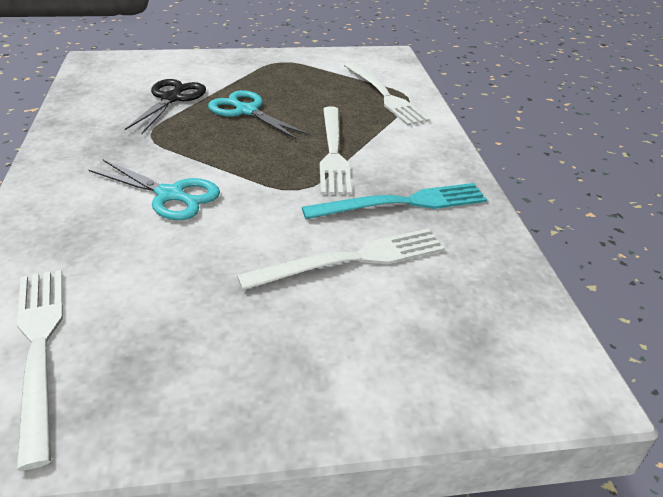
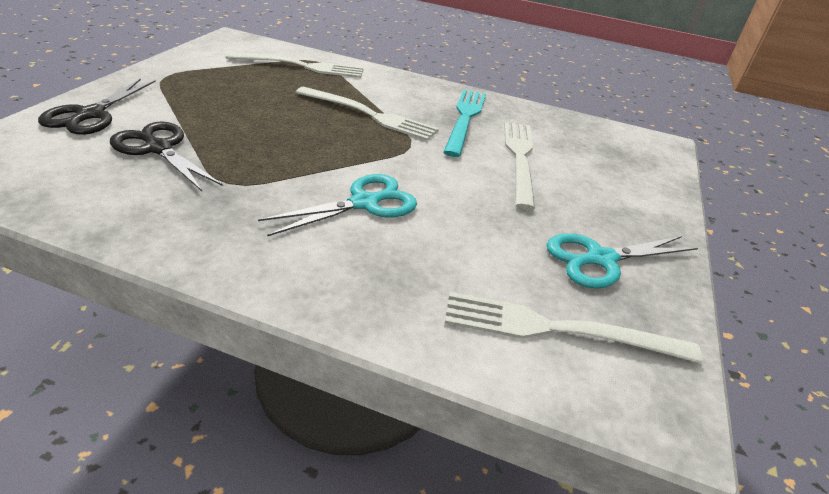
camera: 65 degrees left, 0 degrees up
(192, 65) = (90, 115): none -> black scissors
(246, 111) = (247, 123): turquoise scissors -> turquoise scissors (600, 259)

